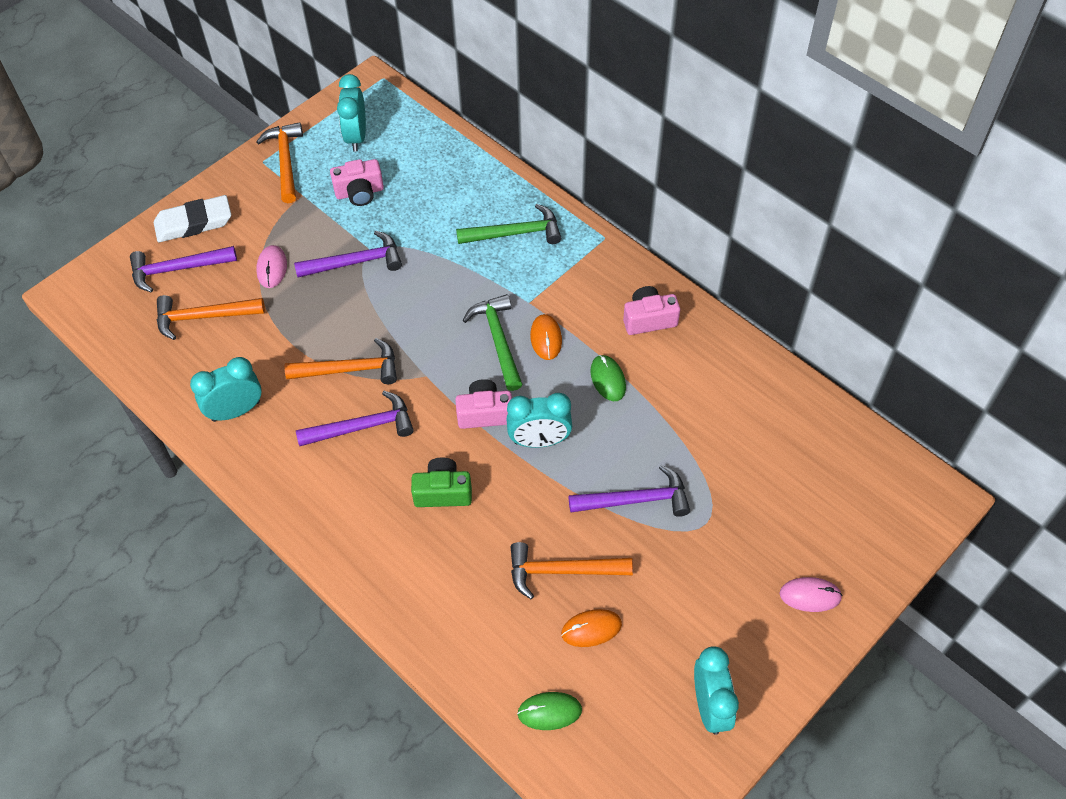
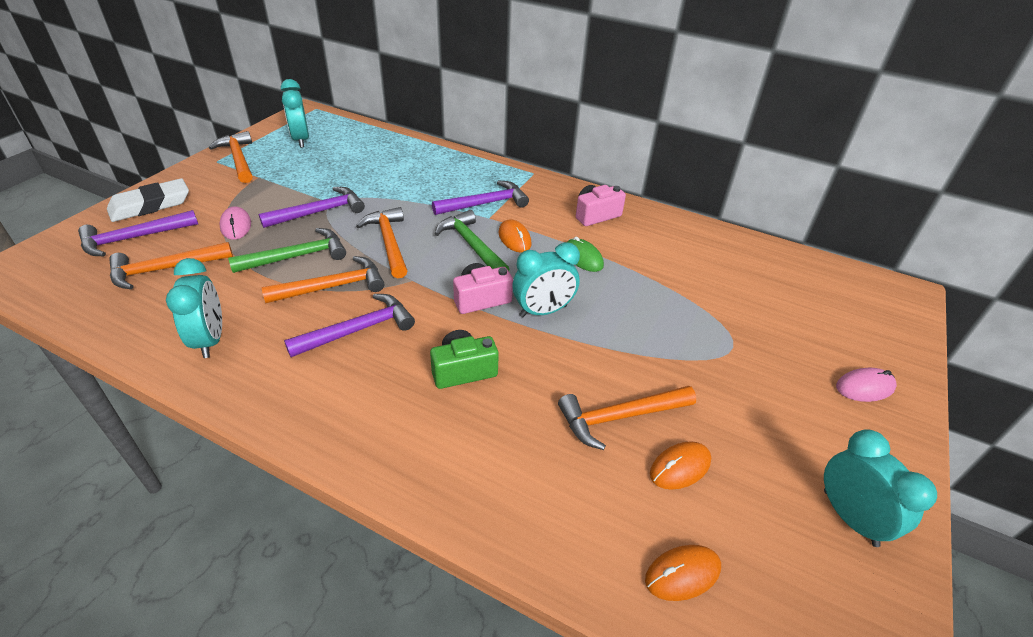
camera: 20 degrees left, 15 degrees down
(236, 411) = (210, 340): turquoise clock -> turquoise clock turned 120 degrees clockwise
(359, 192) = (312, 170): pink camera -> none
(415, 320) = (388, 242): none -> orange hammer
(515, 233) = (458, 178): green hammer -> green hammer (297, 256)
(549, 711) = (682, 574): green mouse -> orange mouse
(635, 500) = (658, 341): purple hammer -> purple hammer (485, 204)

